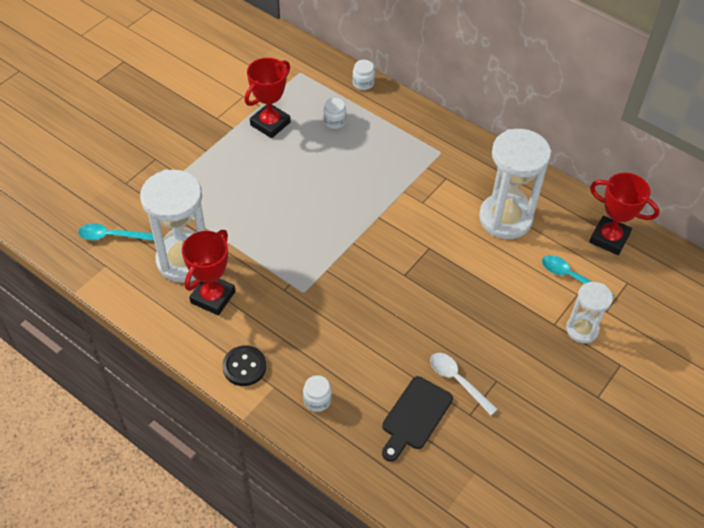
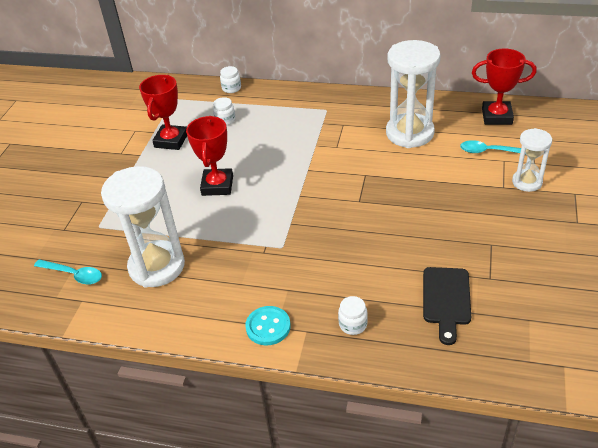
camera: 20 degrees left, 10 degrees down
(112, 236) = (74, 275): turquoise spoon -> turquoise spoon turned 135 degrees counterclockwise
(213, 297) = (202, 284): red trophy -> red trophy (217, 185)
(244, 367) = (268, 327): black button -> turquoise button
(457, 380) = (460, 258): white spoon -> none

